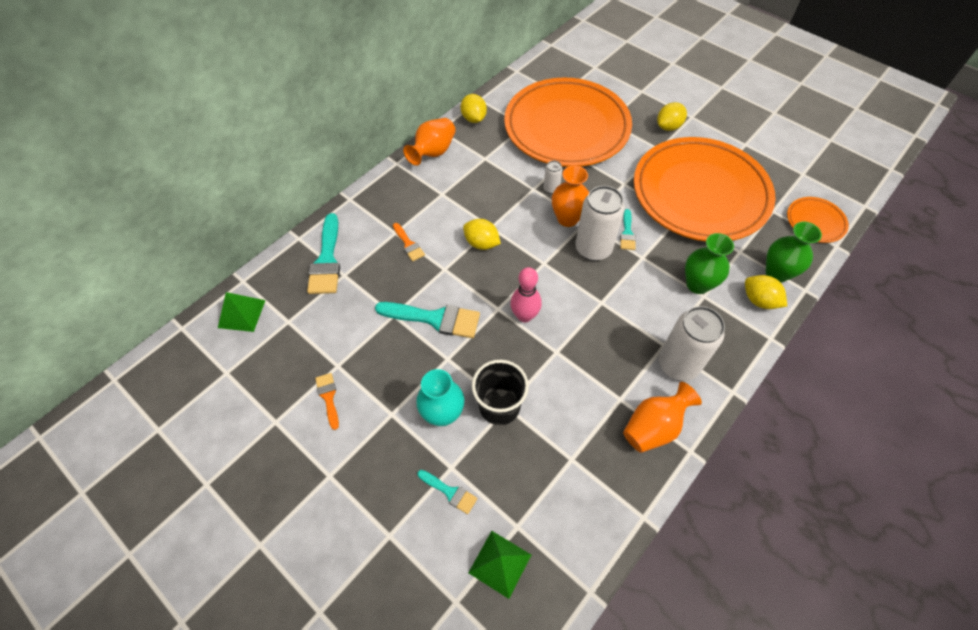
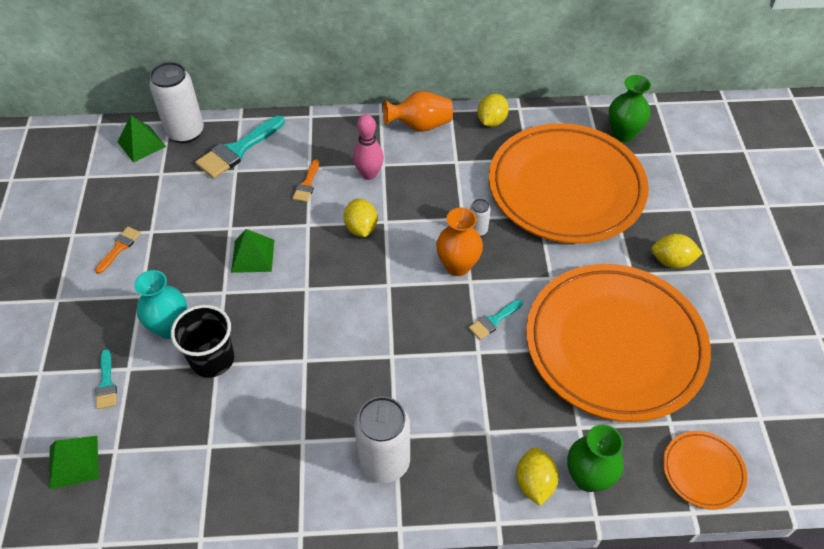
camera: 45 degrees right, 5 degrees down
(435, 319) = (253, 255): turquoise brush -> green pyramid
(524, 316) = (318, 311): pink bowling pin -> pink bowling pin (369, 174)
(593, 249) = (445, 308): white can -> white can (185, 132)
(653, 427) = (298, 487): orange vase -> none
(697, 284) = (495, 417): green vase -> green vase (623, 134)

